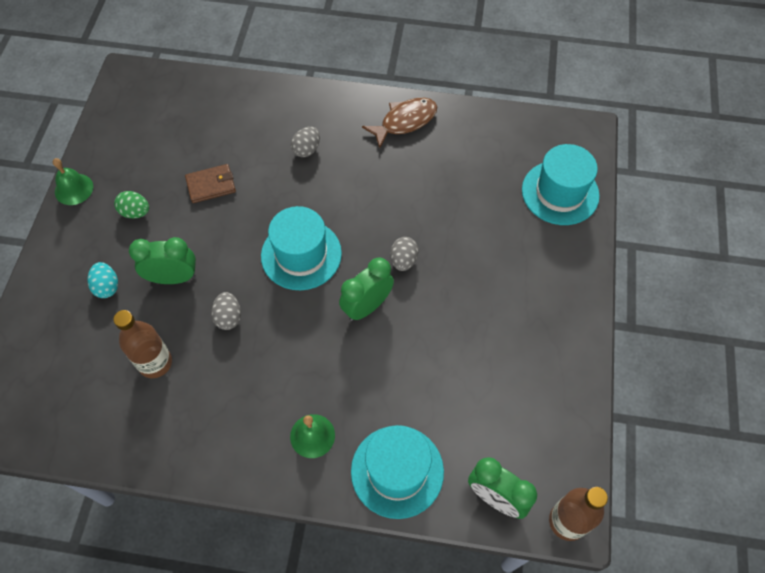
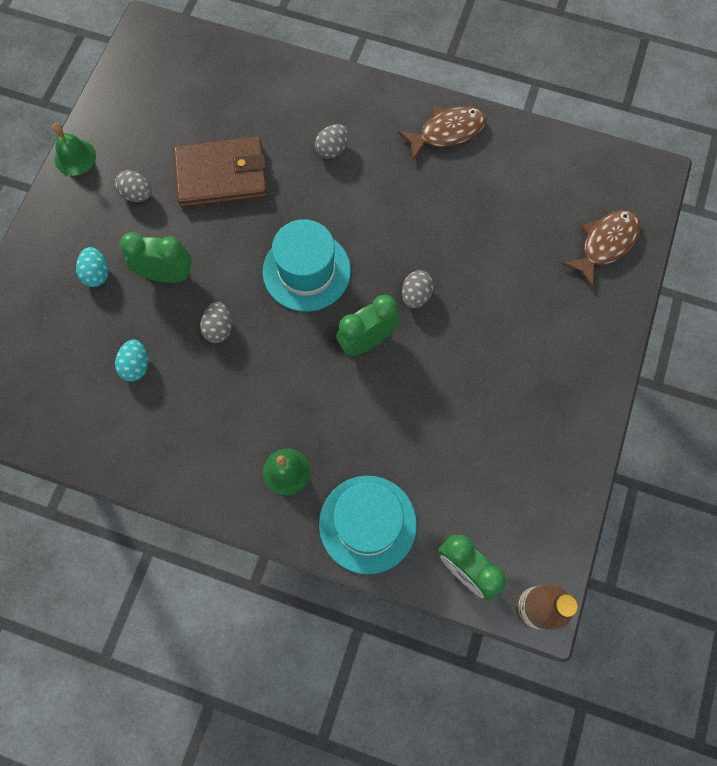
camera: 10 degrees right, 10 degrees up
(135, 212) = (137, 194): green egg -> grey egg
(155, 363) = (136, 366): brown bottle -> turquoise egg
(211, 185) = (222, 175): brown wallet -> brown wallet, size x1.78
(560, 192) = (605, 244): turquoise hat -> brown fish

